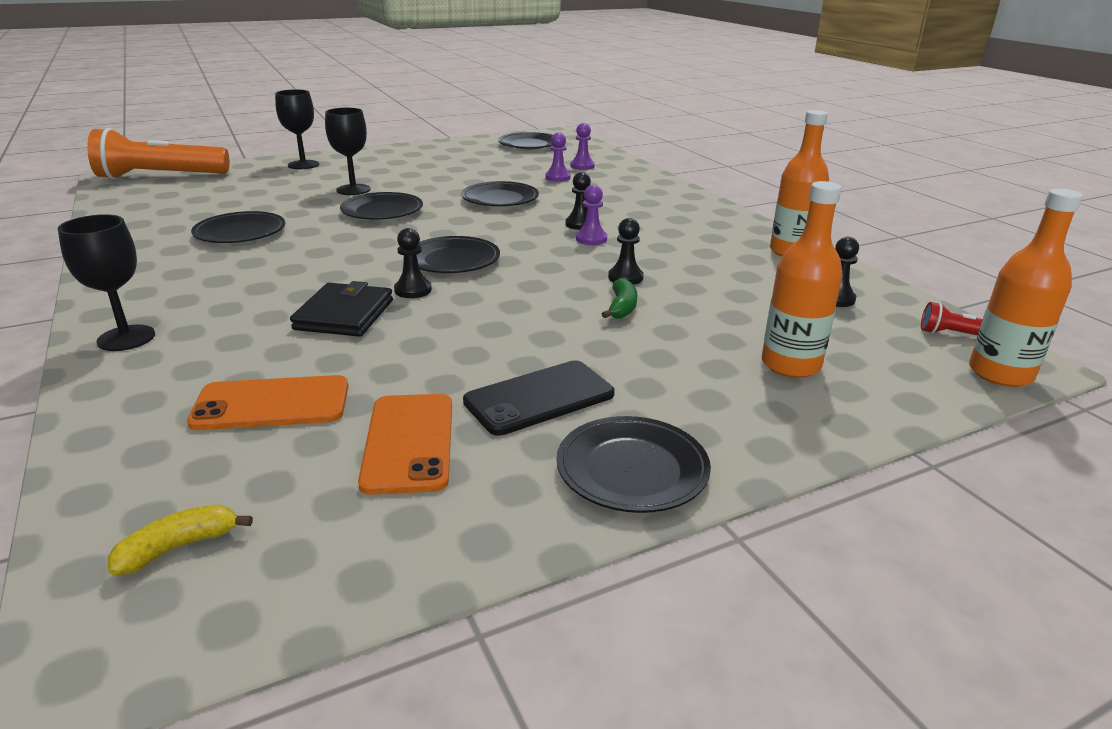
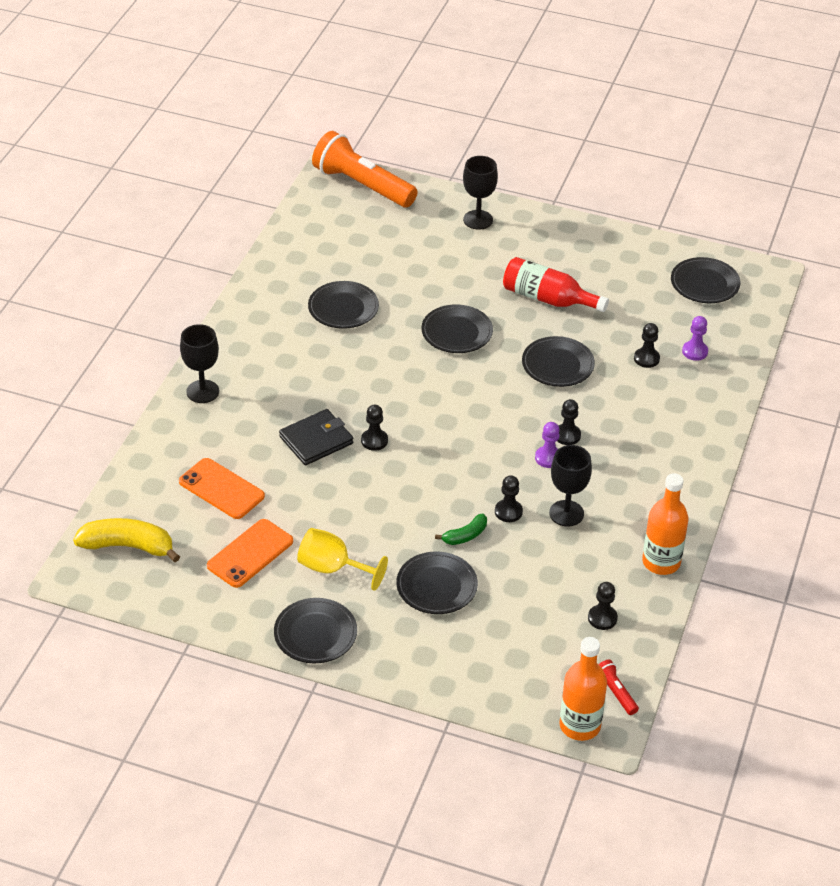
camera: 45 degrees right, 15 degrees up
(179, 547) = (128, 546): yellow banana -> yellow banana, size x1.82
(353, 190) = (471, 286): black goblet -> black goblet (566, 513)
(430, 177) = (548, 299): none -> red bottle
(453, 260) = (431, 424): black plate -> black plate (436, 586)
(539, 398) = (333, 568): black phone -> yellow goblet
(557, 178) = (646, 358): purple pawn -> black pawn
(790, 365) = (482, 638): orange bottle -> none

